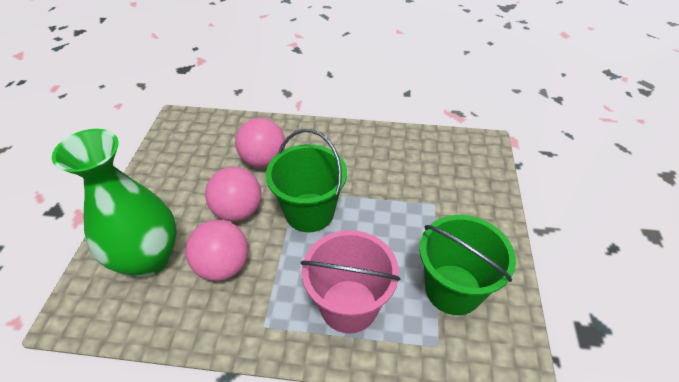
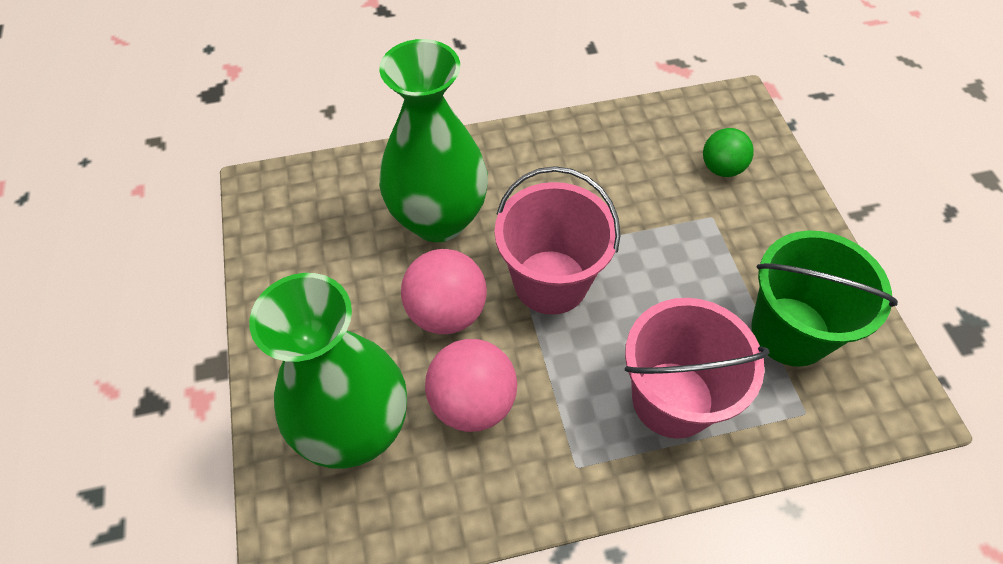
camera: 20 degrees left, 10 degrees up
(263, 160) = (438, 219): pink ball -> green vase
(309, 212) = (550, 282): green bucket -> pink bucket
(455, 177) = (721, 168): none -> green ball

